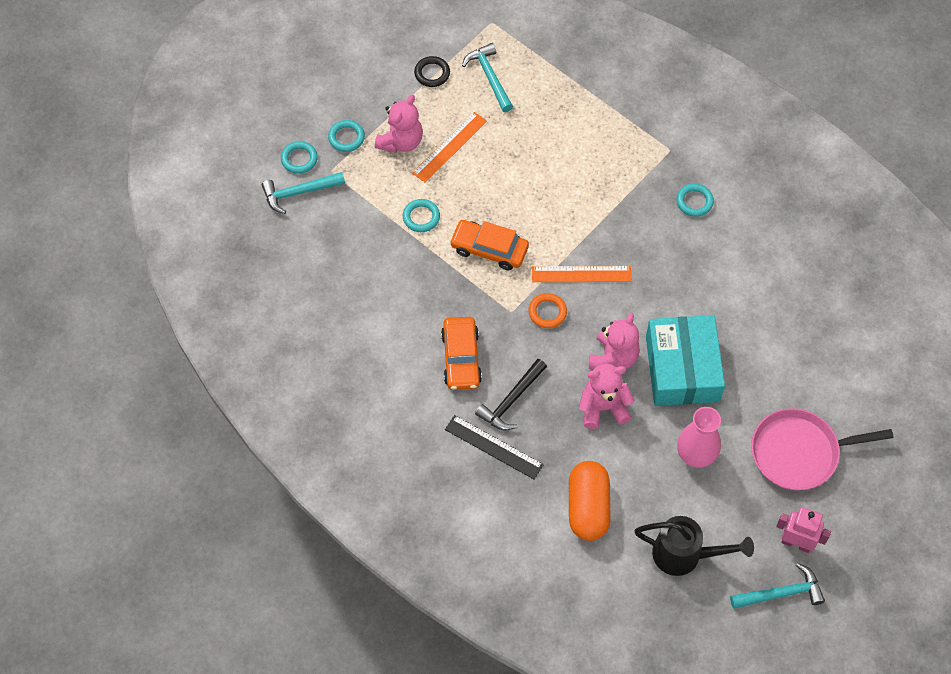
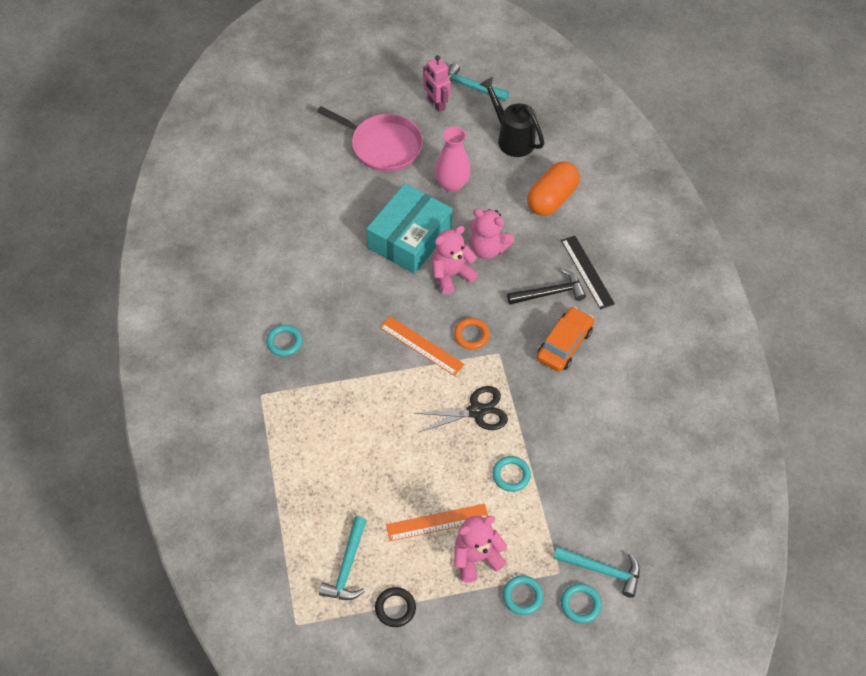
camera: 145 degrees left, 5 degrees down
(489, 249) = (476, 411): orange car -> black scissors

